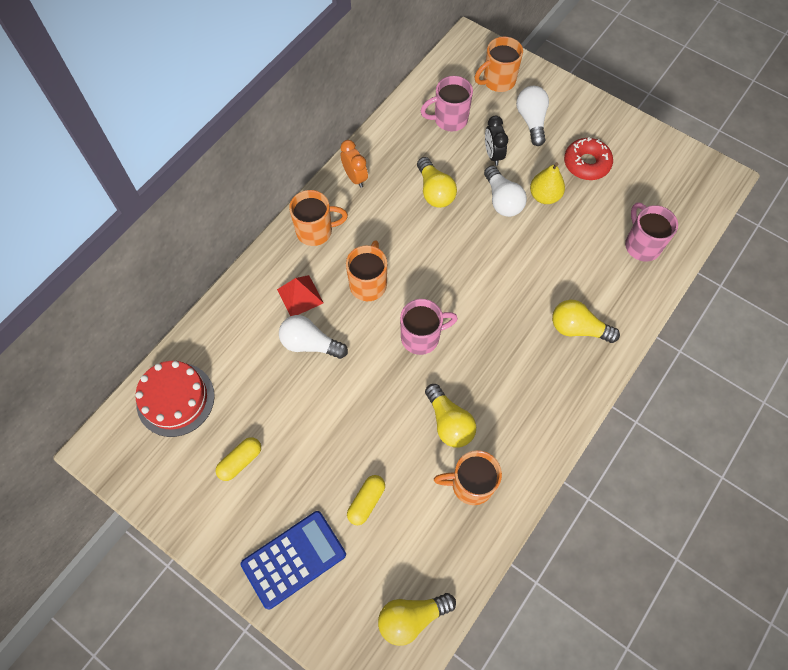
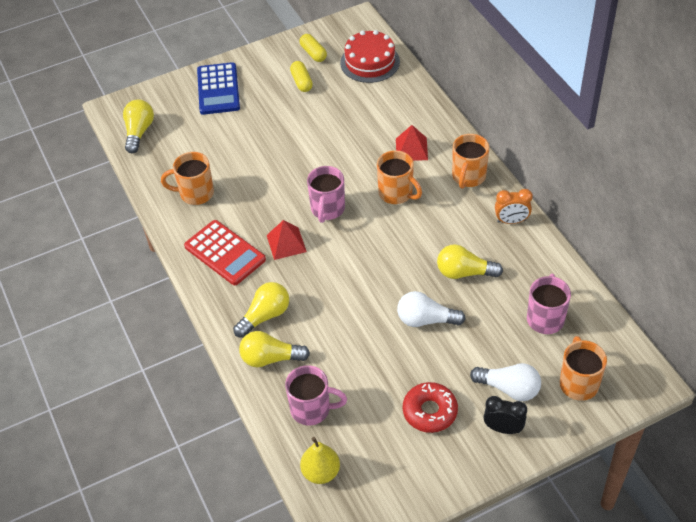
camera: 120 degrees right, 15 degrees down
(310, 344) = (366, 142): white light bulb -> none
(366, 501) = (226, 135): yellow capsule -> yellow capsule (313, 53)
(449, 422) = (248, 199): yellow light bulb -> yellow light bulb (270, 358)
(470, 484) = (195, 193): orange mug -> orange mug turned 120 degrees counterclockwise
(485, 354) = (286, 243): none -> red pyramid
(493, 155) = (483, 336): black clock -> black clock (503, 428)
(530, 406) = (225, 253): none -> red calculator
(544, 196) = (411, 356): yellow pear -> yellow pear (321, 472)

